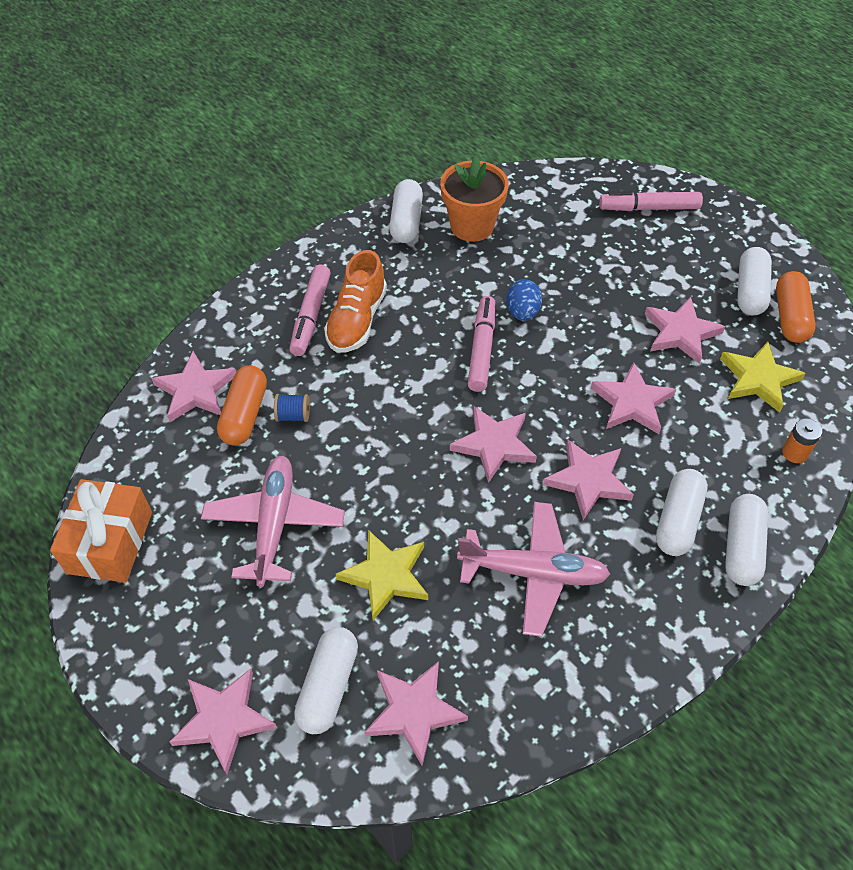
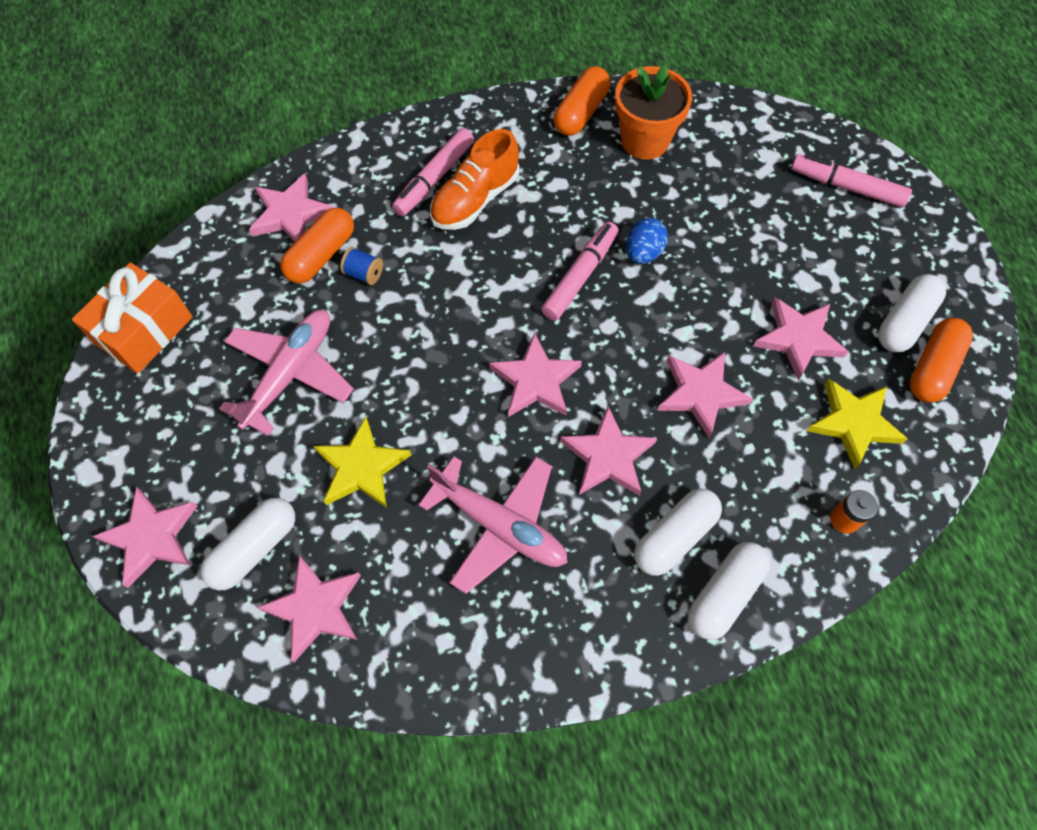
camera: 25 degrees right, 10 degrees up
(406, 221) = (581, 112): white capsule -> orange capsule

